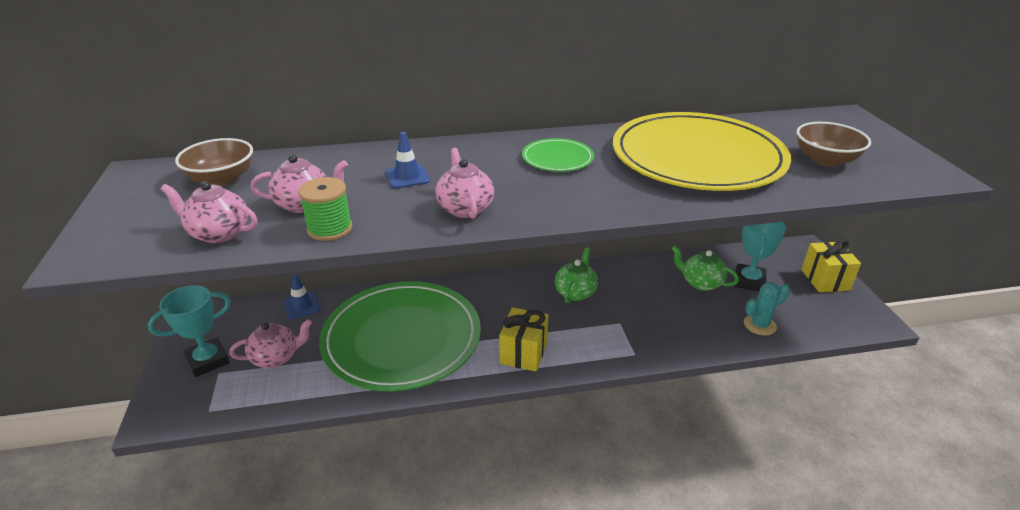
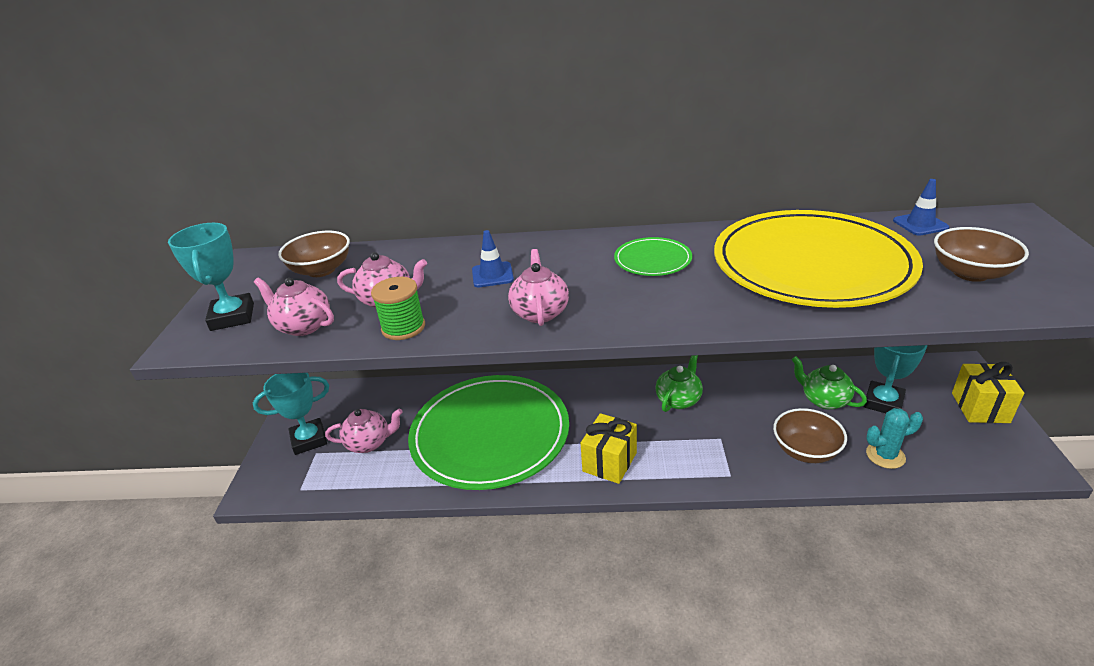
camera: 15 degrees right, 0 degrees up
(132, 228) = (232, 317): none -> turquoise trophy
(301, 306) = (402, 392): blue traffic cone -> blue traffic cone (920, 224)
(694, 327) = (805, 450): none -> brown bowl

